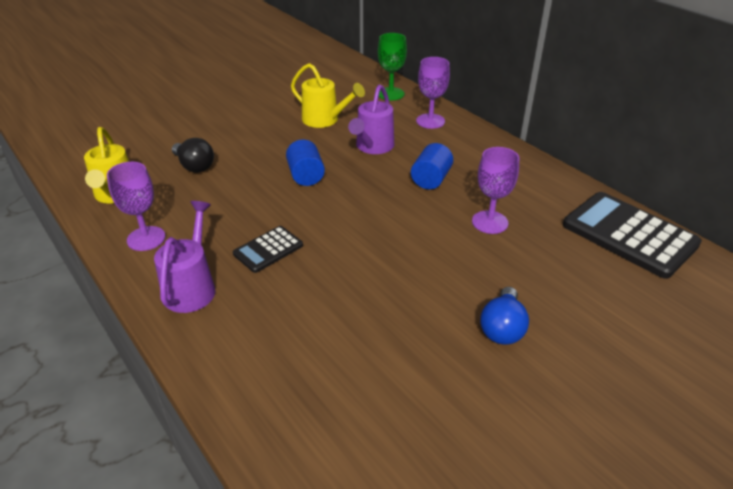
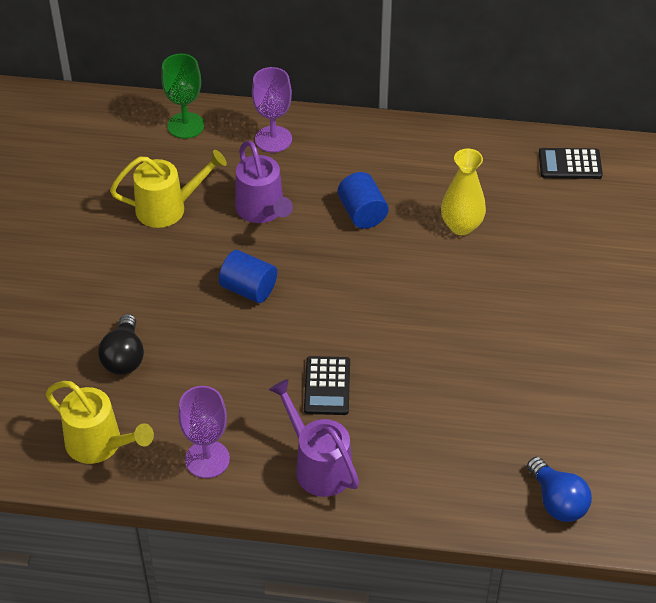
camera: 45 degrees left, 10 degrees up
(194, 166) = (124, 357): black light bulb -> black light bulb turned 90 degrees clockwise
(490, 222) = (461, 226): purple goblet -> yellow vase
(502, 328) = (574, 317): blue light bulb -> blue light bulb (557, 501)
(629, 235) = (570, 164): black calculator -> black calculator, size x0.52

